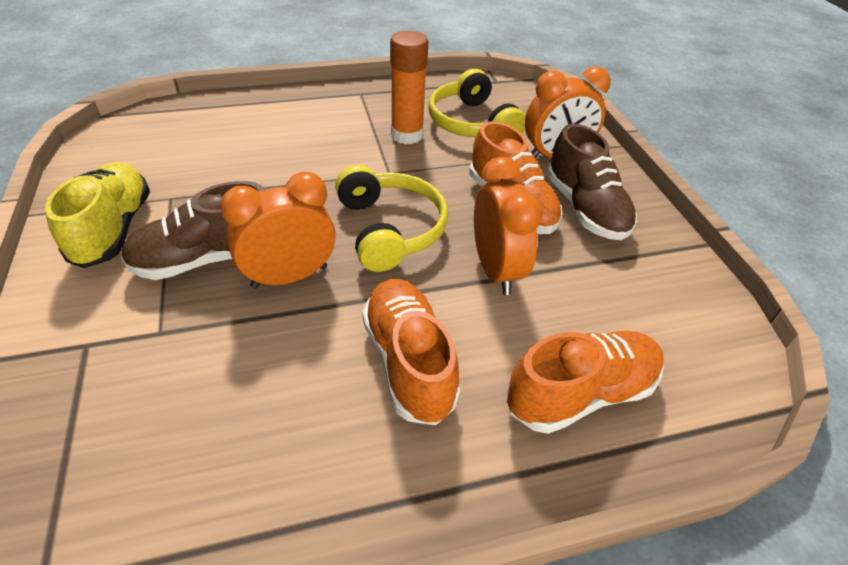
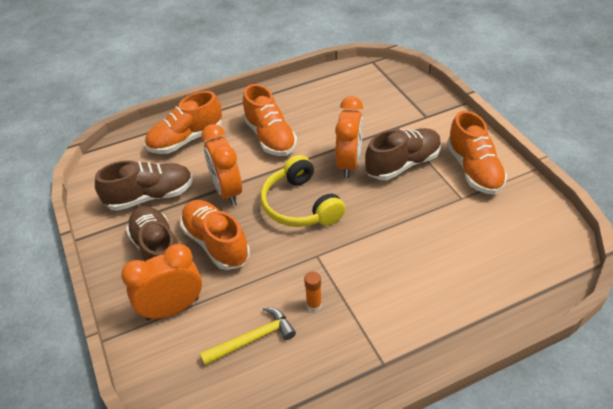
camera: 175 degrees right, 0 degrees up
(113, 229) = (473, 170): yellow shoe -> orange shoe
(289, 277) = (349, 163): orange clock -> orange clock turned 45 degrees counterclockwise
(407, 135) = (314, 305): orange glue stick -> orange glue stick, size x0.49
(472, 123) = (253, 339): yellow headphones -> yellow hammer
(619, 285) = (150, 196): none -> brown shoe

